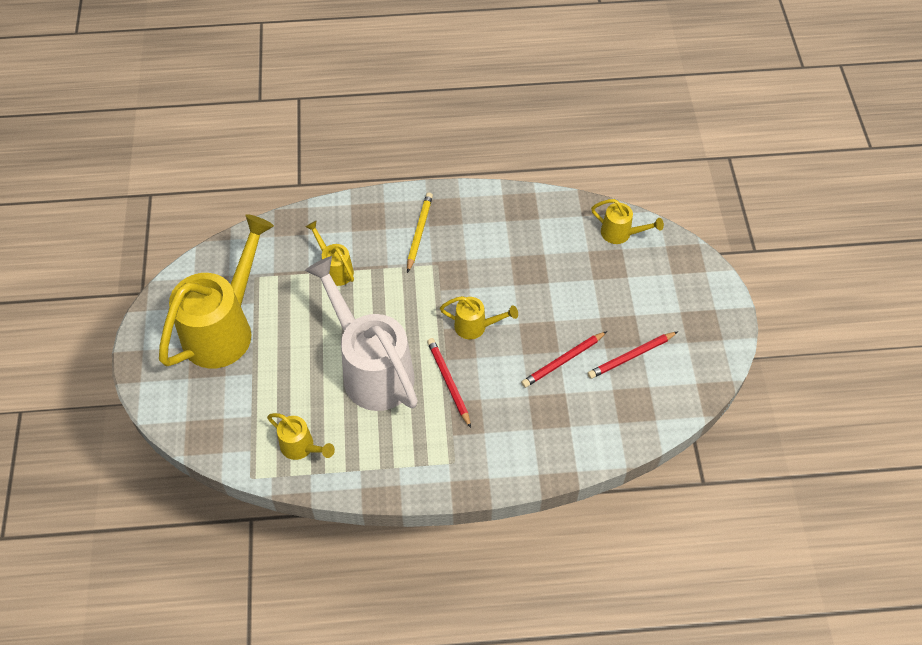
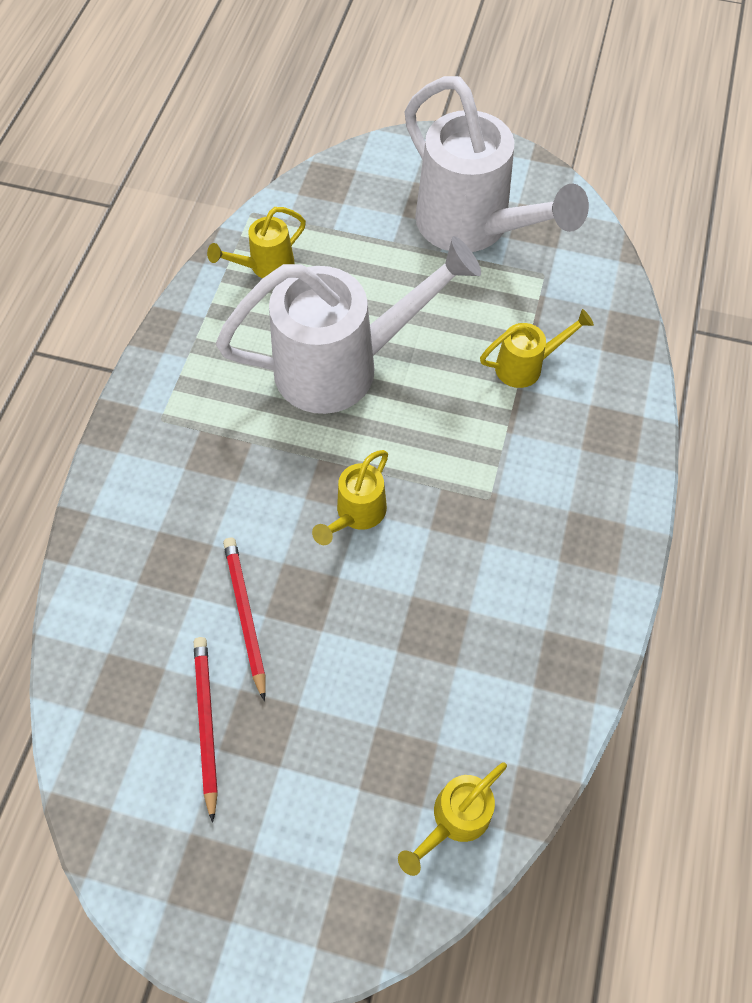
camera: 110 degrees right, 5 degrees up
(225, 328) = (473, 228): yellow watering can -> white watering can
(419, 232) = (559, 492): yellow pencil -> none
(448, 382) = (281, 450): red pencil -> none

